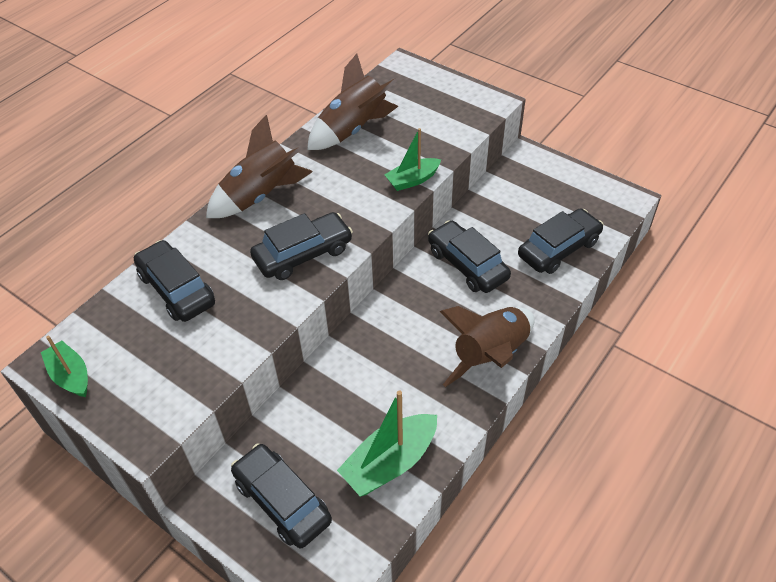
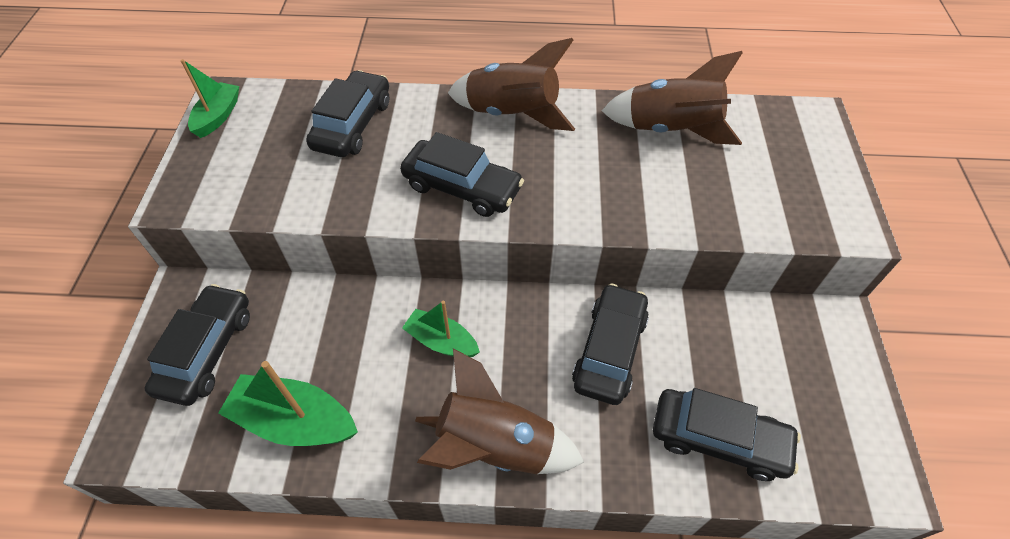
camera: 55 degrees right, 5 degrees up
(412, 180) = (646, 220): green boat -> green boat (441, 341)

